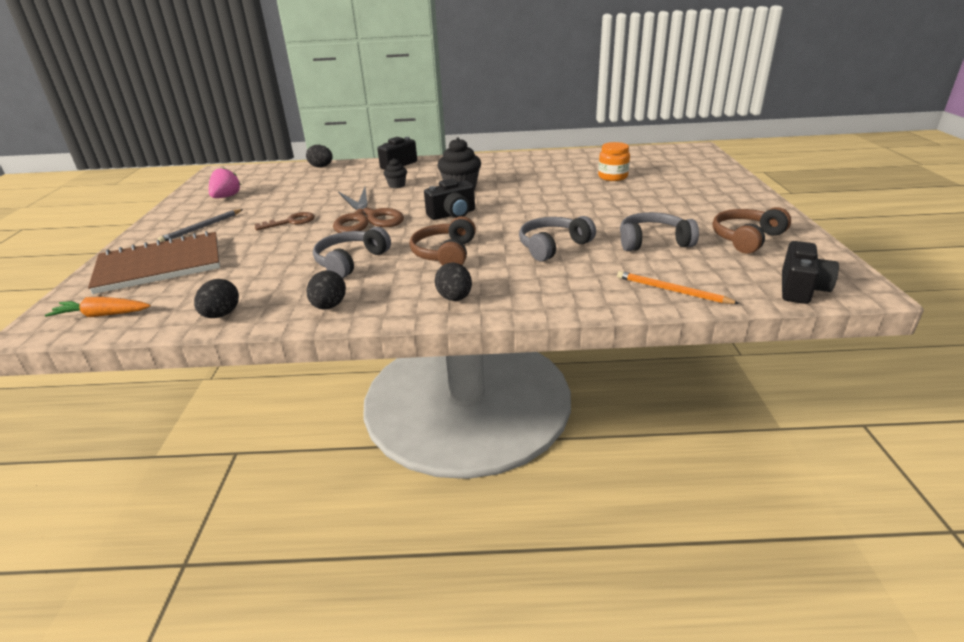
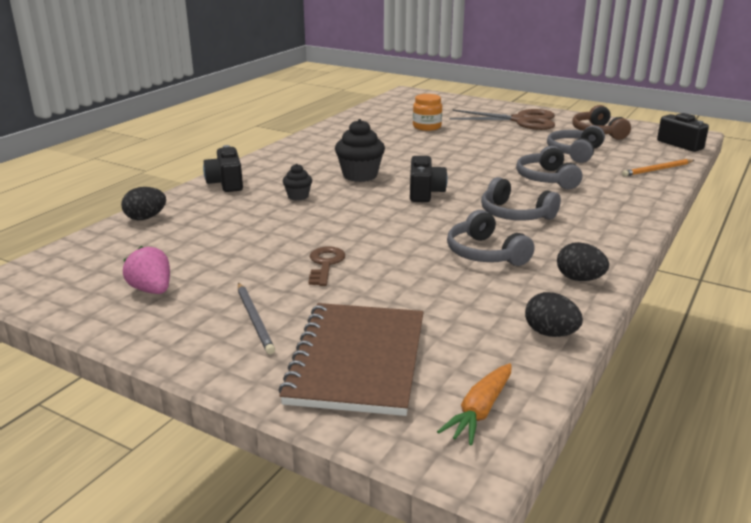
camera: 60 degrees left, 5 degrees down
(365, 217) = (373, 227): brown scissors -> brown scissors (521, 121)
(445, 253) = (515, 214): brown headphones -> grey headphones
(454, 298) = (609, 230): black egg -> none

